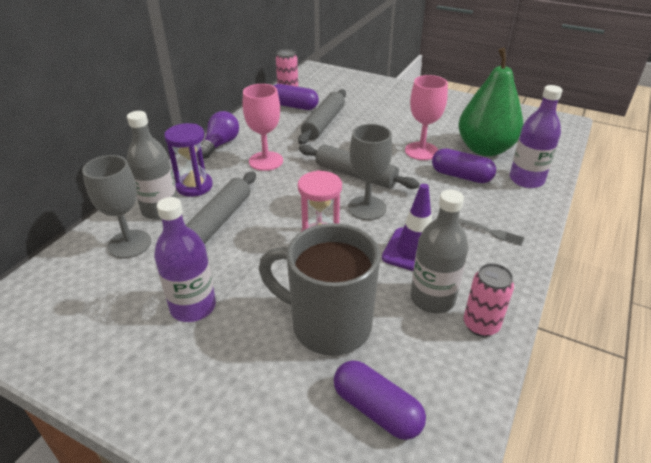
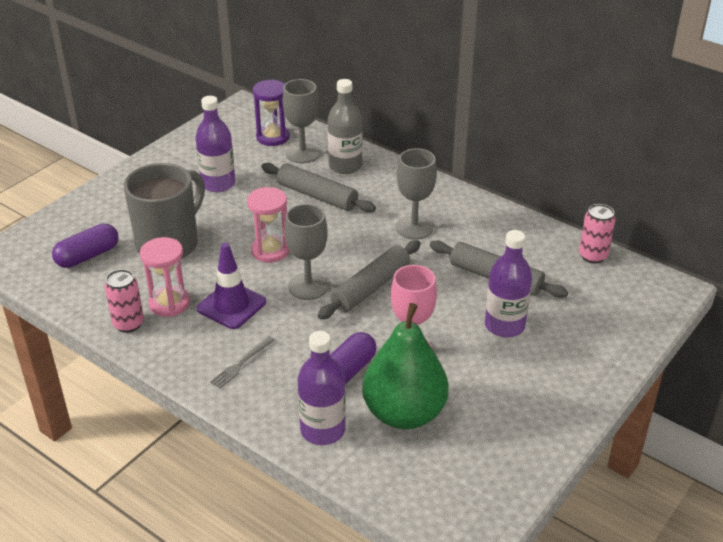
camera: 100 degrees right, 0 degrees up
(194, 186) = (378, 183): purple hourglass -> purple hourglass (273, 137)
(220, 144) = (455, 199): purple light bulb -> none
(266, 161) = (414, 227): pink goblet -> grey goblet
(294, 106) = (546, 257): purple capsule -> none
(375, 118) = (504, 325): none -> purple bottle
(432, 298) = (169, 303): grey bottle -> pink hourglass

